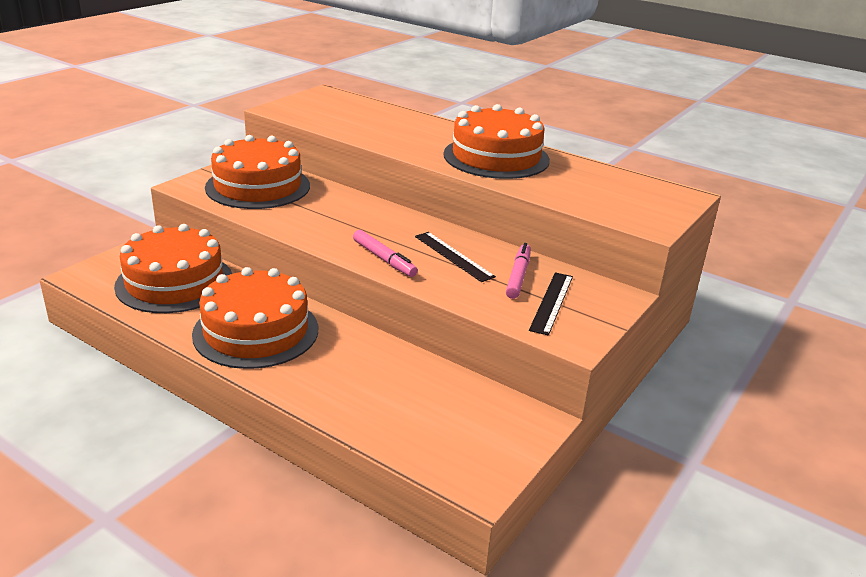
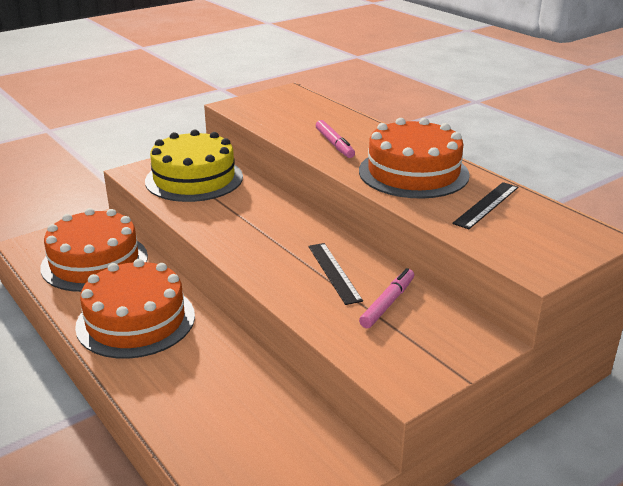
camera: 20 degrees right, 0 degrees up
(258, 186) = (194, 179): orange cake -> yellow cake
(384, 259) = (264, 267): pink marker -> pink marker (334, 144)
(552, 302) = (406, 338): black ruler -> black ruler (486, 205)

